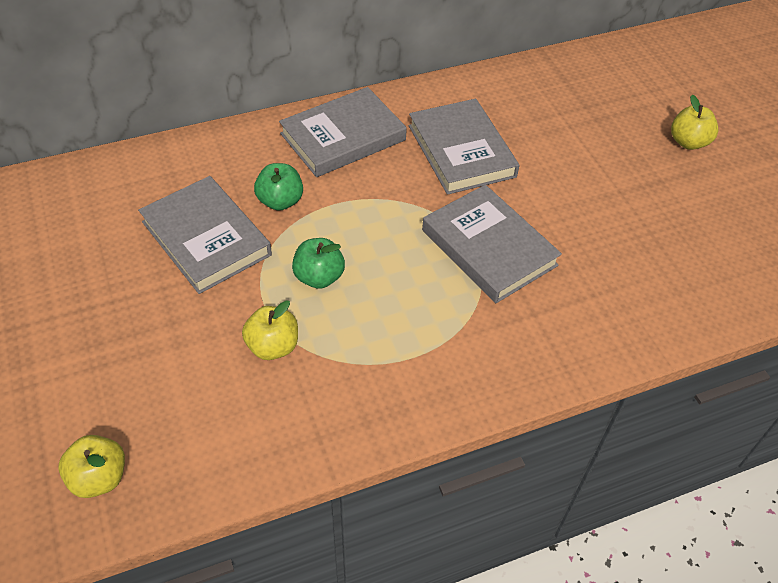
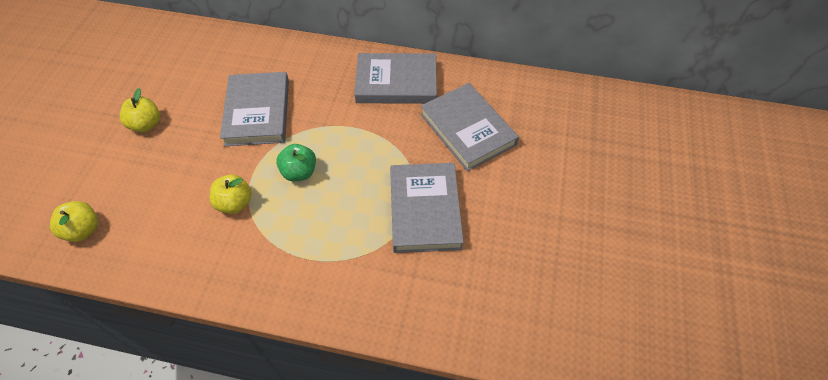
camera: 35 degrees right, 5 degrees up
(280, 201) = (320, 109): green apple -> none
(461, 151) = (467, 129): grey book -> grey book turned 45 degrees counterclockwise
(688, 142) = (654, 206): yellow apple -> yellow apple (146, 124)

